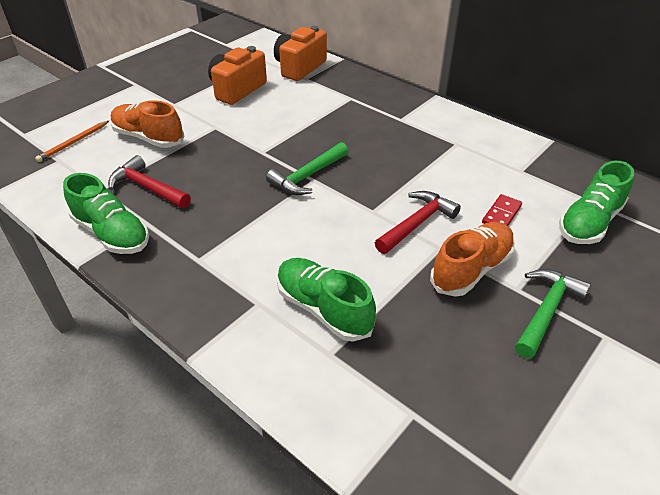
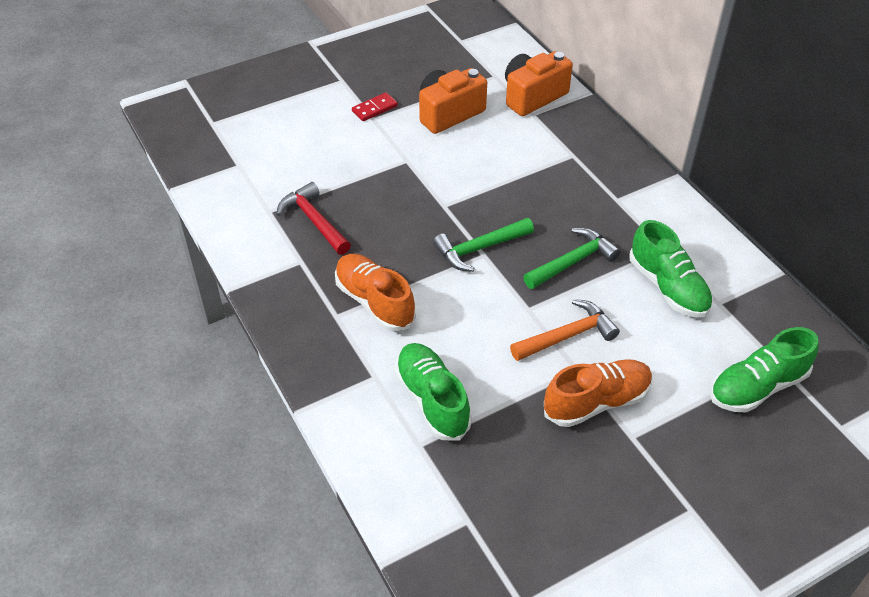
camera: 20 degrees right, 5 degrees up
(73, 143) = (258, 146): orange pencil -> none
(112, 233) = (266, 265): green shoe -> green shoe (668, 287)
(148, 138) = (333, 158): orange shoe -> orange shoe (374, 302)
(417, 223) = (567, 336): red hammer -> orange hammer
(501, 214) = (664, 350): red domino -> red domino (374, 109)
(546, 311) = (647, 467): green hammer -> green hammer (573, 262)

